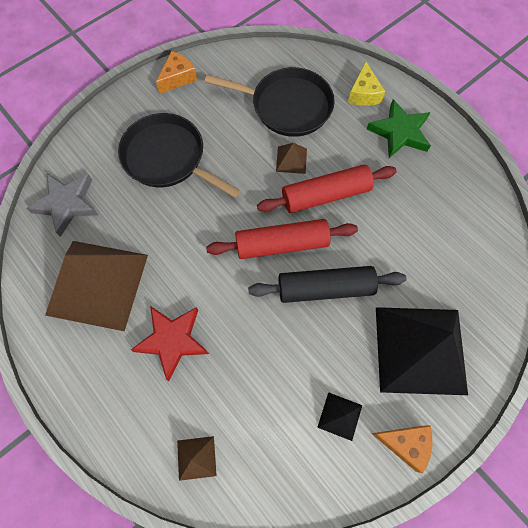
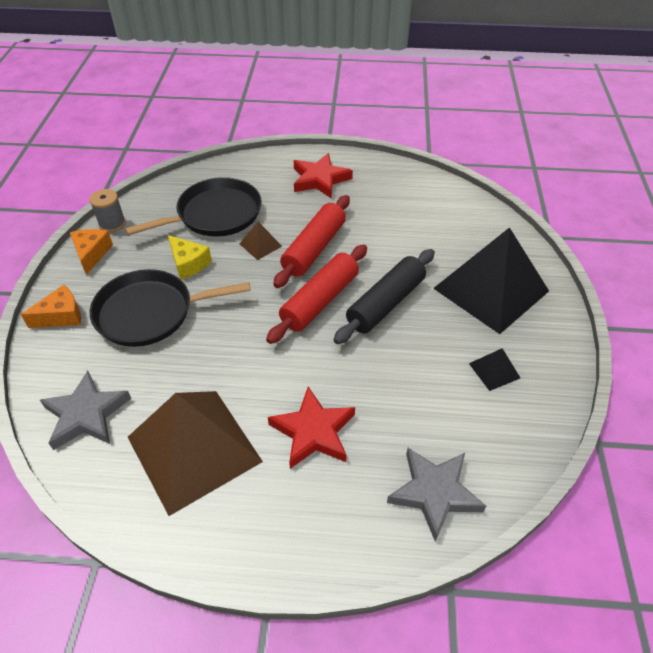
camera: 45 degrees left, 20 degrees down
(196, 458) = (434, 493): brown pyramid -> grey star
(213, 61) = (112, 224): none -> grey spool
(363, 93) = (265, 173): yellow cheese -> yellow cheese (188, 263)
(399, 132) = (320, 179): green star -> red star
(405, 443) = (552, 349): orange cheese -> orange cheese (61, 316)

